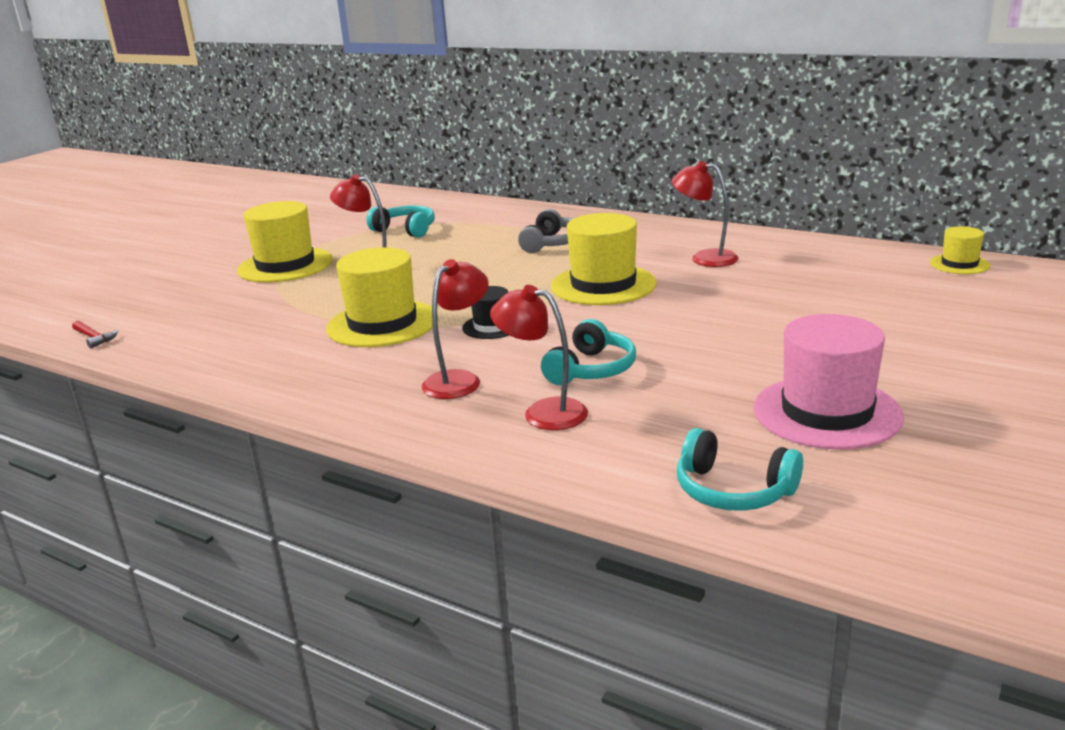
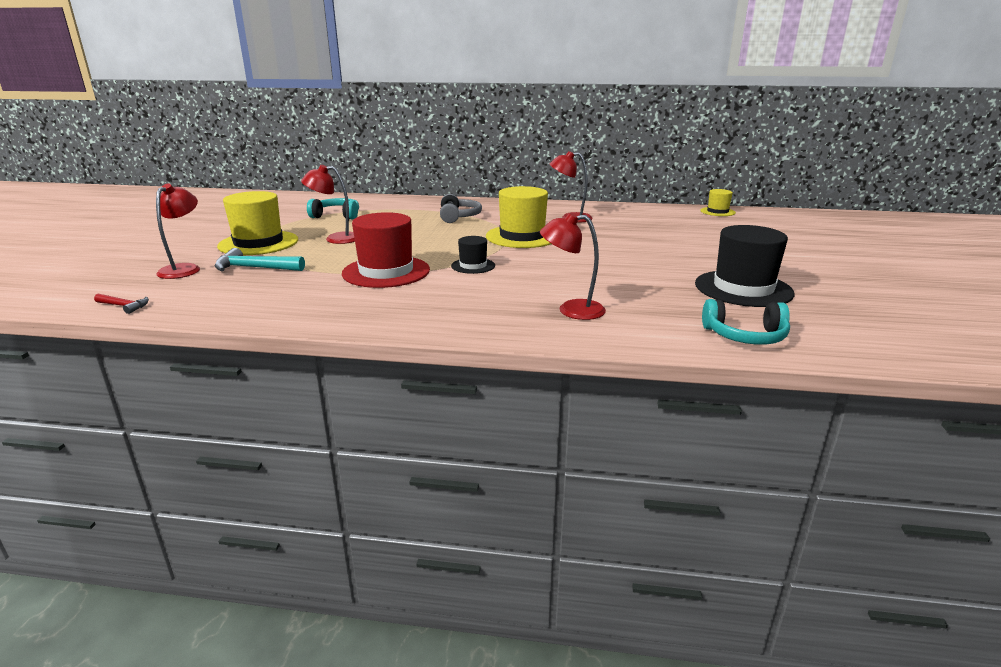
camera: 25 degrees left, 0 degrees up
(252, 302) = (255, 268): none -> turquoise hammer
(382, 324) = (386, 272): yellow hat -> red hat
(459, 380) = (488, 299): red lamp -> red lamp (184, 269)
(591, 369) = (573, 283): turquoise headphones -> none
(827, 412) = (743, 288): pink hat -> black hat

